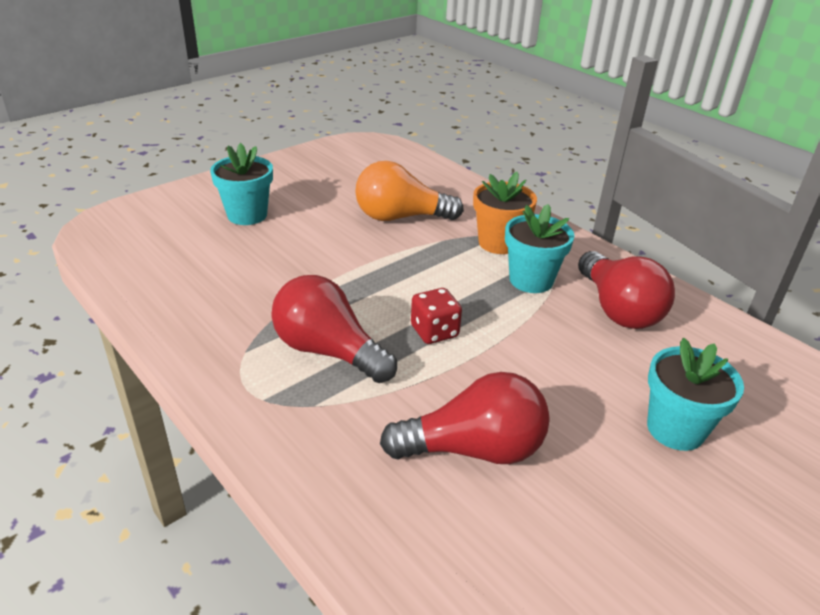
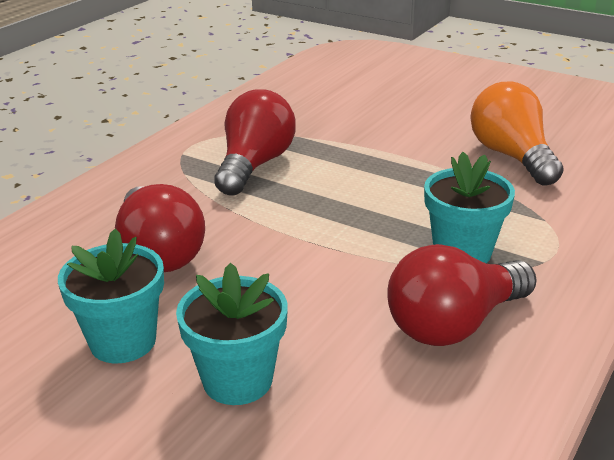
camera: 75 degrees right, 5 degrees down
(247, 215) = (429, 90): turquoise flower pot -> turquoise flower pot (123, 341)
(434, 331) = (317, 208): red dice -> none
(498, 243) = (524, 221): orange flower pot -> none

